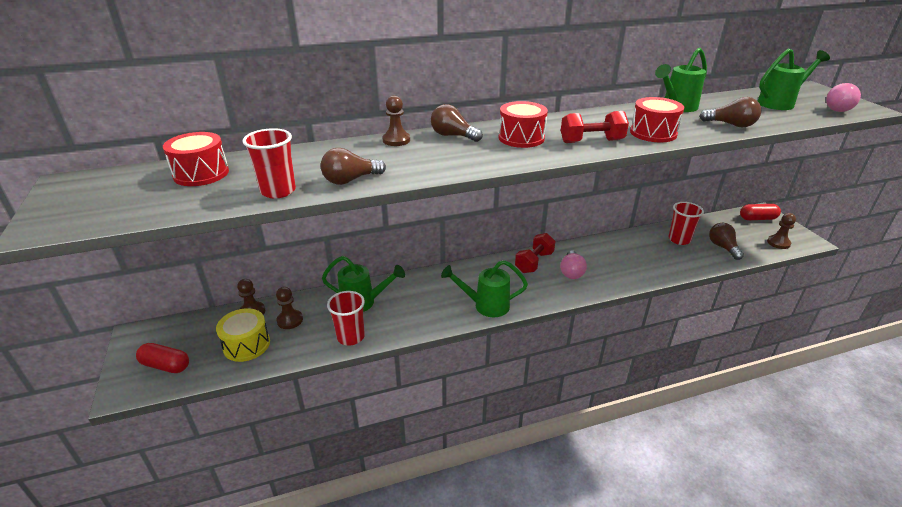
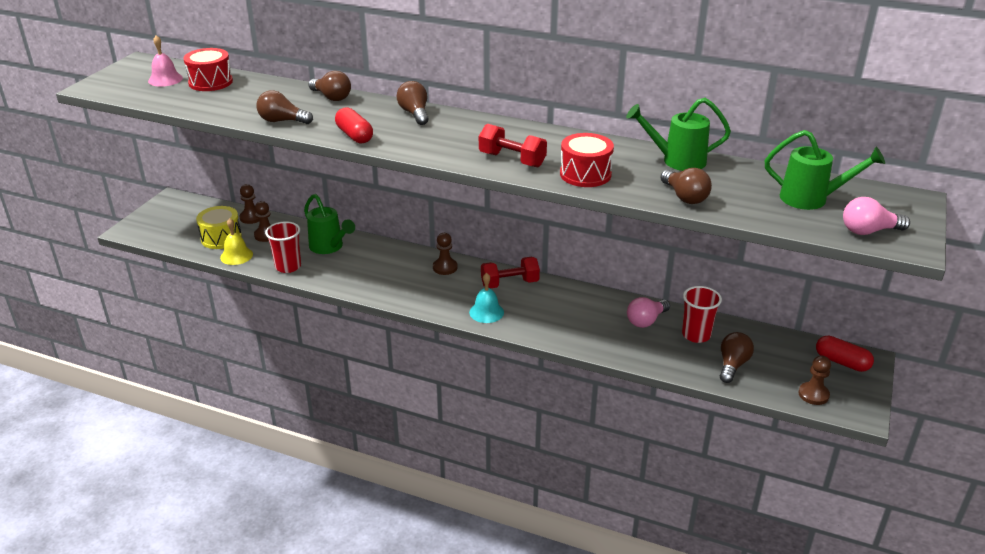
camera: 40 degrees right, 0 degrees up
(137, 188) = (165, 79): none -> pink bell
(166, 365) = (164, 227): red capsule -> red capsule (354, 135)
(278, 191) = (230, 111): red cup -> none
(286, 353) = (236, 256): none -> yellow bell
(356, 147) = (331, 97): none -> brown light bulb
(396, 140) = (368, 102): brown pawn -> brown pawn (445, 267)
(486, 305) = (413, 295): green watering can -> none
(521, 138) = (462, 135): red drum -> none
(552, 290) = (486, 312): none -> turquoise bell
(571, 272) = (529, 307): pink light bulb -> pink light bulb (646, 321)

